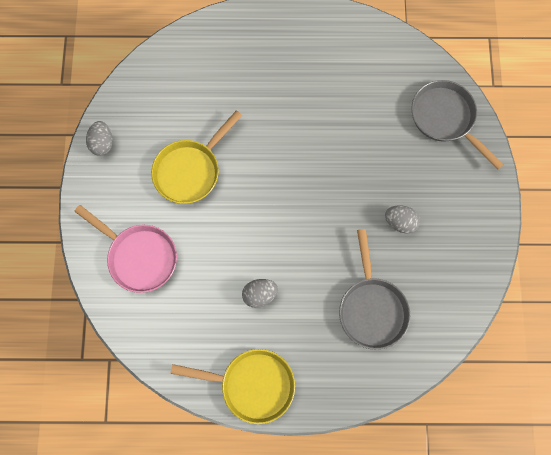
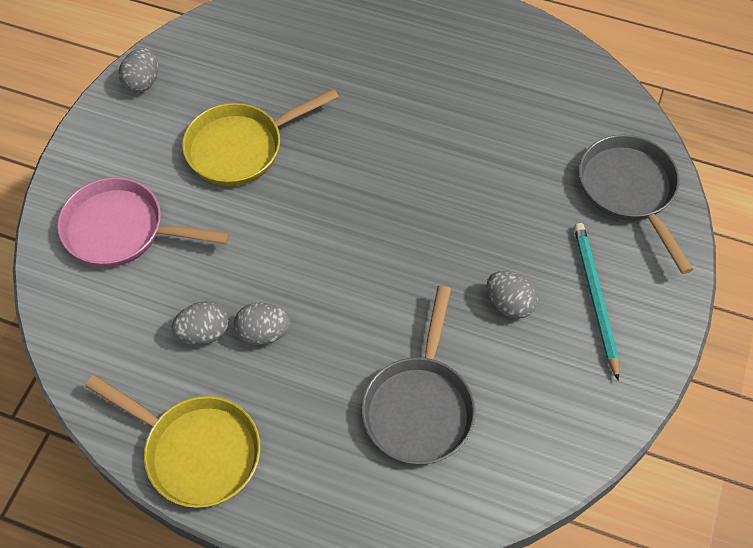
camera: 20 degrees right, 15 degrees down
(139, 256) = (122, 230): pink pan -> pink pan turned 135 degrees clockwise
(223, 307) = (204, 332): none -> grey egg
(449, 200) = (595, 298): none -> turquoise pencil

